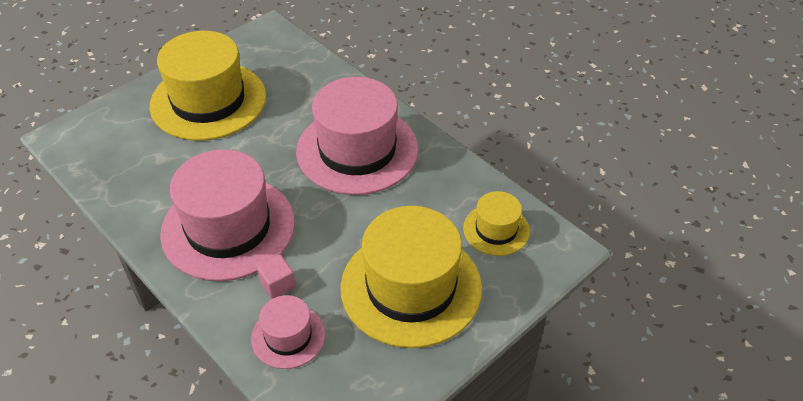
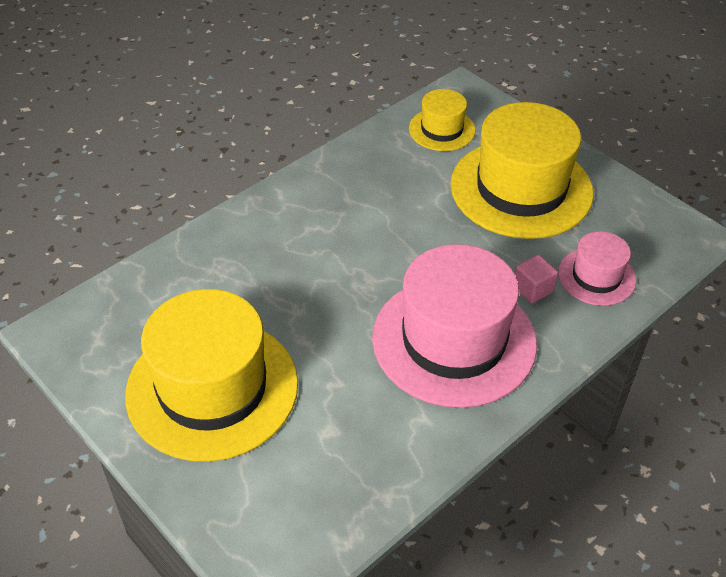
camera: 90 degrees left, 0 degrees up
(357, 150) = (324, 230): pink hat -> none

